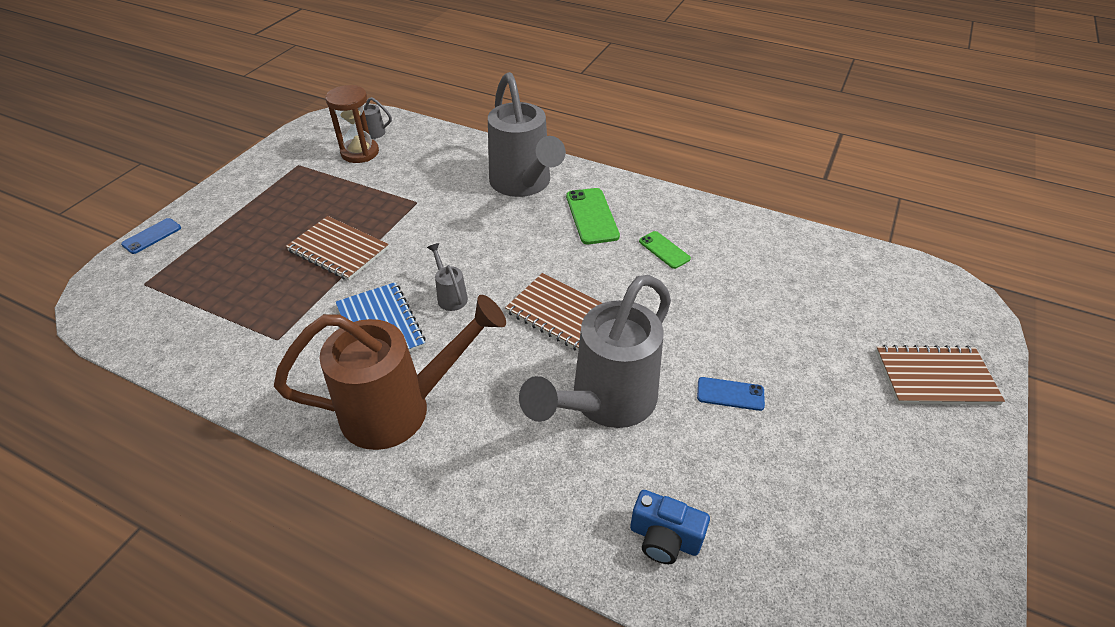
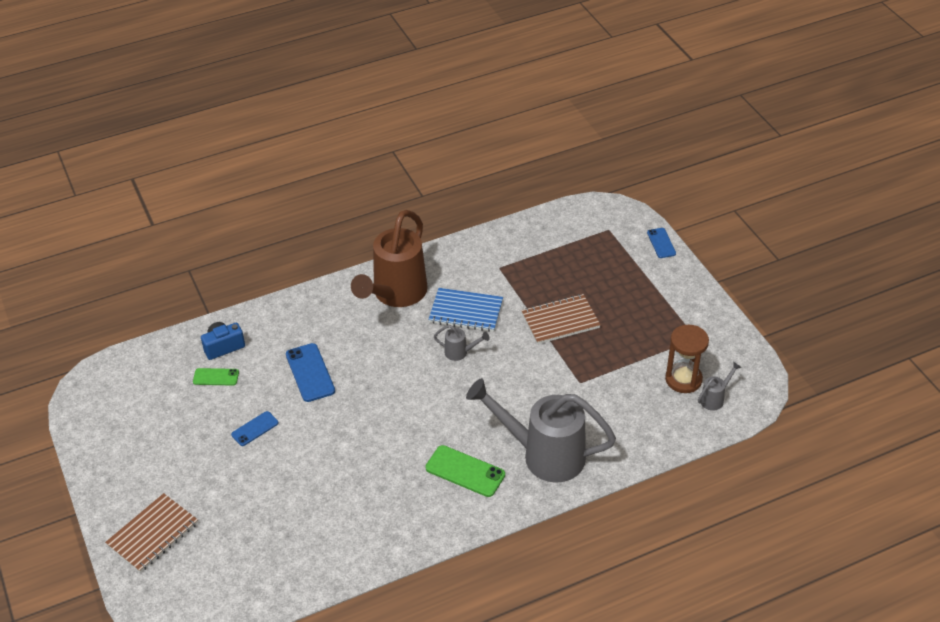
camera: 130 degrees right, 0 degrees up
(560, 314) = (390, 394): brown notebook -> none
(604, 403) = (310, 373): grey watering can -> blue phone
(664, 250) = (388, 487): green phone -> green phone (216, 377)

